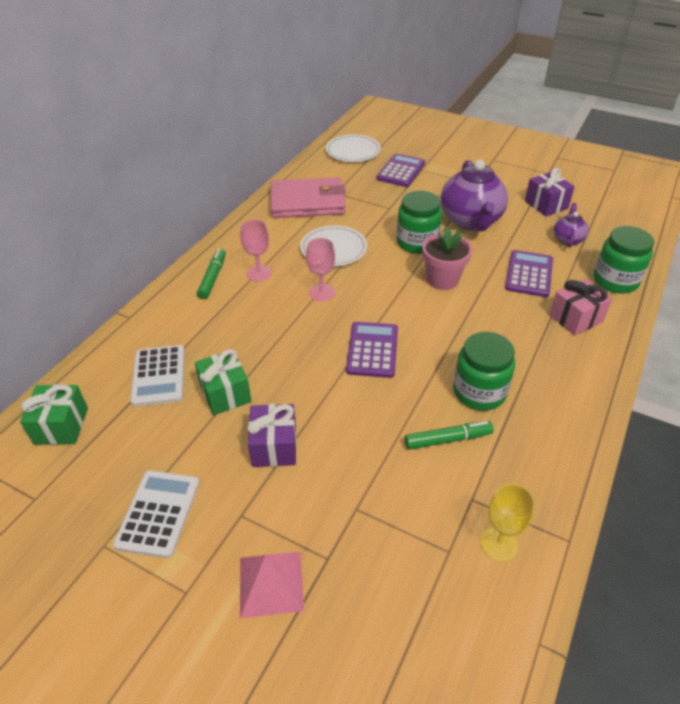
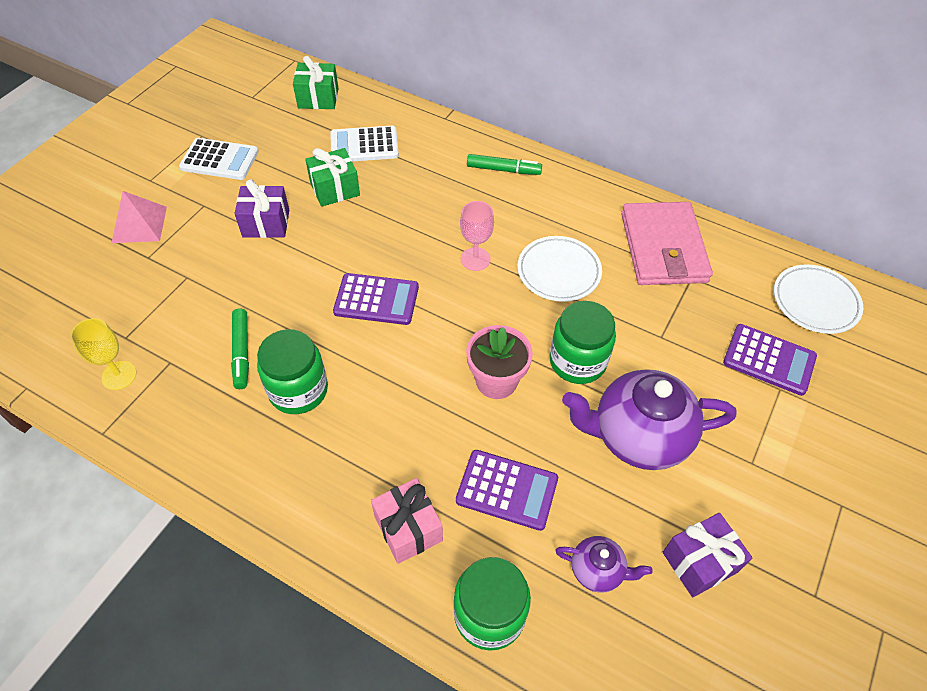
camera: 90 degrees right, 10 degrees up
(259, 273) = (511, 205): pink goblet -> none

